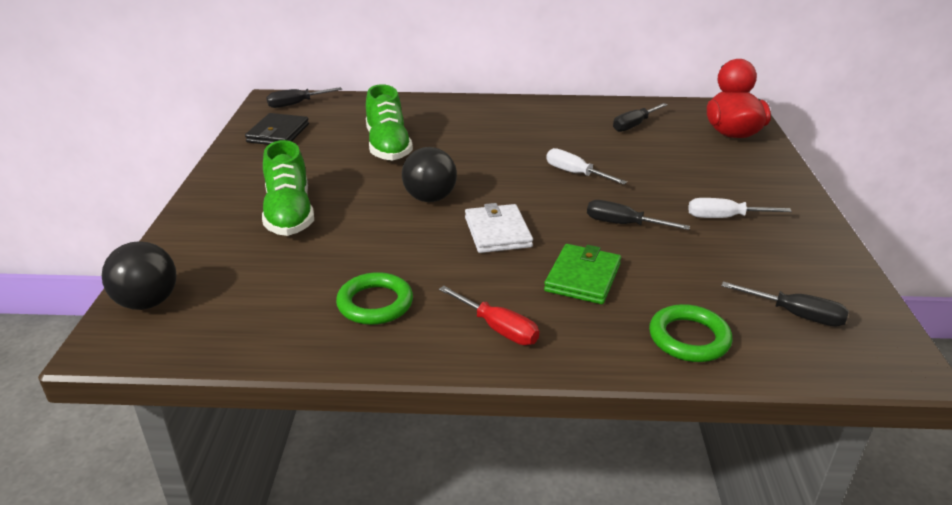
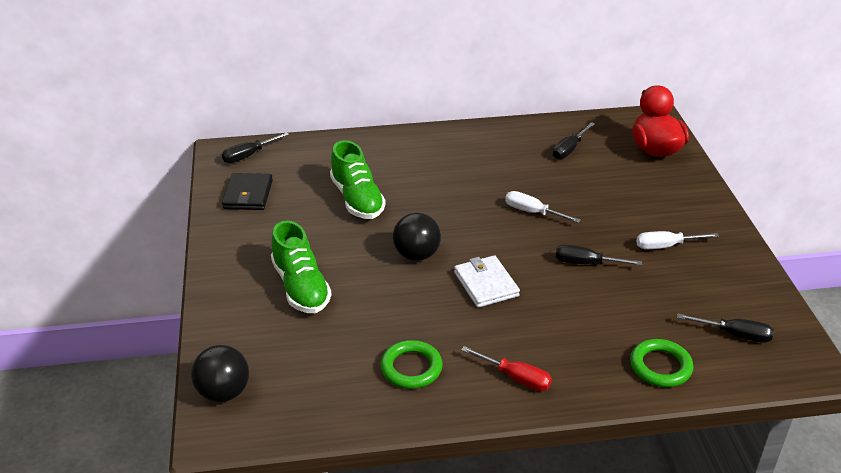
camera: 10 degrees left, 5 degrees up
(583, 277) = (567, 321): green wallet -> none

